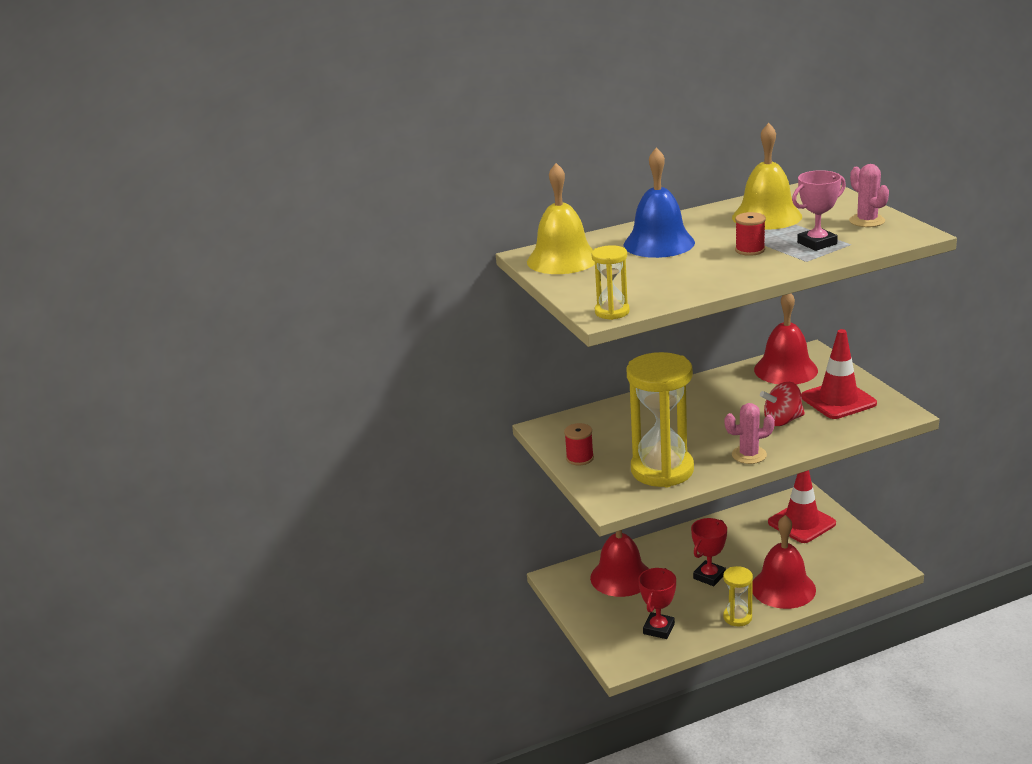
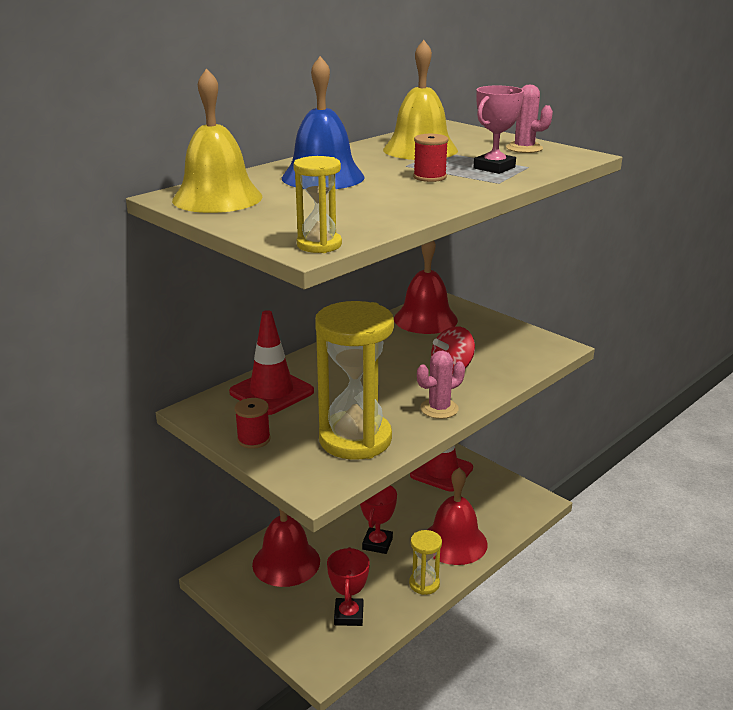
camera: 25 degrees left, 0 degrees up
(838, 400) = (493, 342): red traffic cone -> red traffic cone (271, 392)

